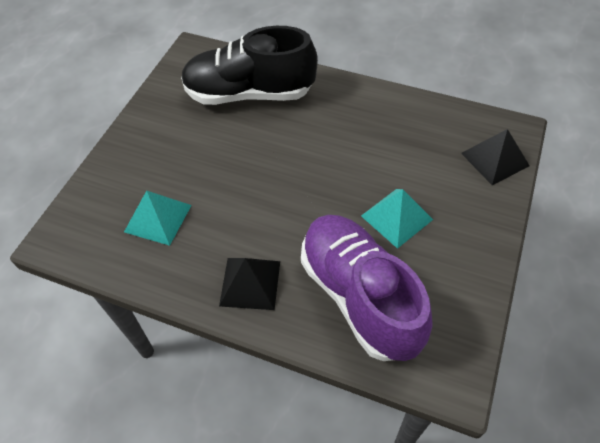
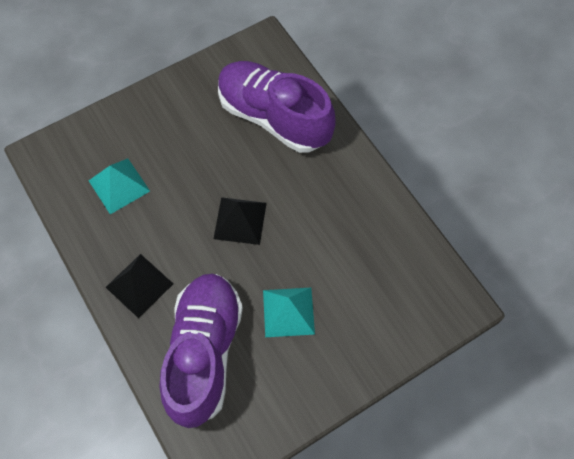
camera: 35 degrees right, 10 degrees up
(249, 94) = (274, 117): black shoe -> purple shoe
(494, 159) = (417, 320): black pyramid -> black pyramid (240, 220)

